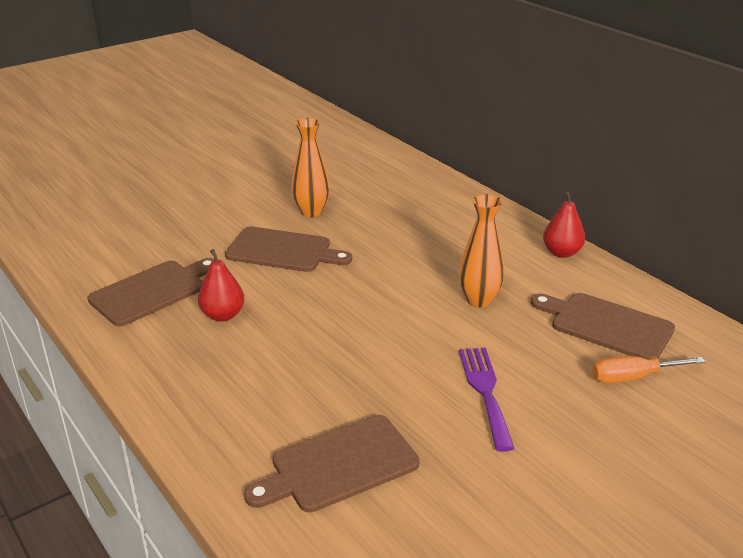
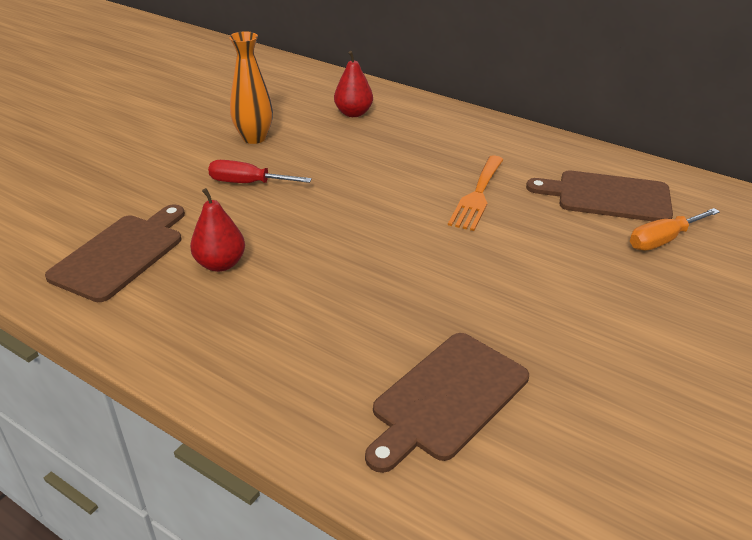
camera: 20 degrees left, 5 degrees up
(283, 251) = (248, 183): brown cutting board -> red screwdriver
(479, 300) = (477, 195): orange vase -> orange fork
(485, 391) = (542, 284): purple fork -> none
(561, 252) = (523, 137): red pear -> red pear (353, 113)

